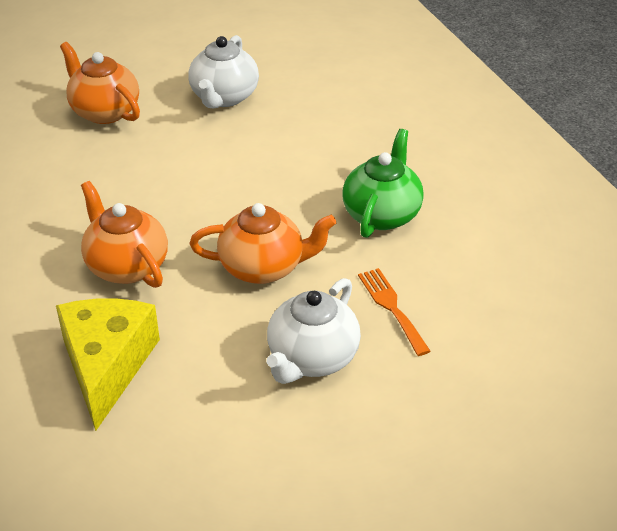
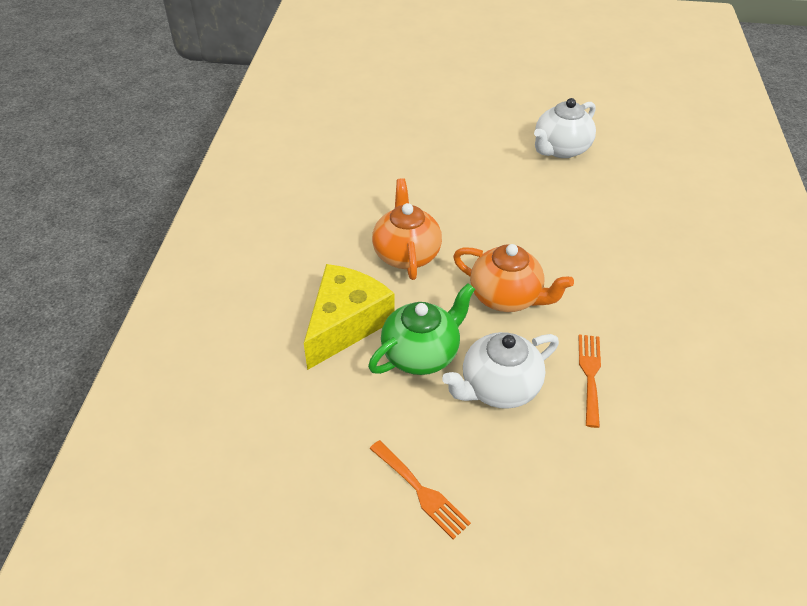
camera: 30 degrees right, 5 degrees up
(104, 111) = (464, 130): orange teapot -> none
(299, 491) = (421, 491): none -> orange fork
(382, 214) = (631, 292): green teapot -> green teapot (421, 354)

